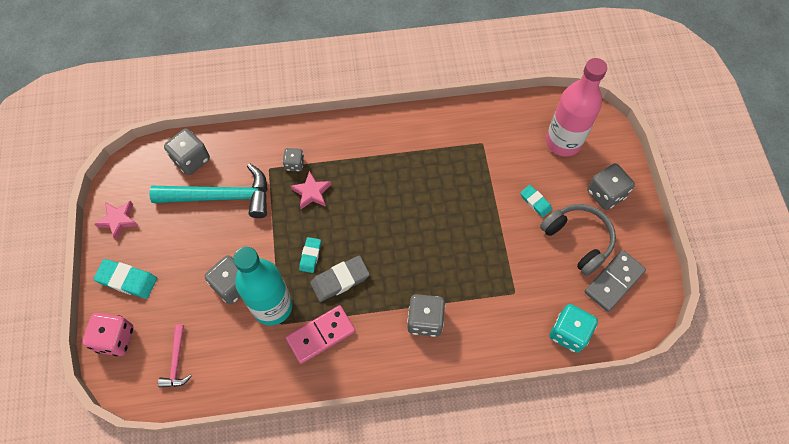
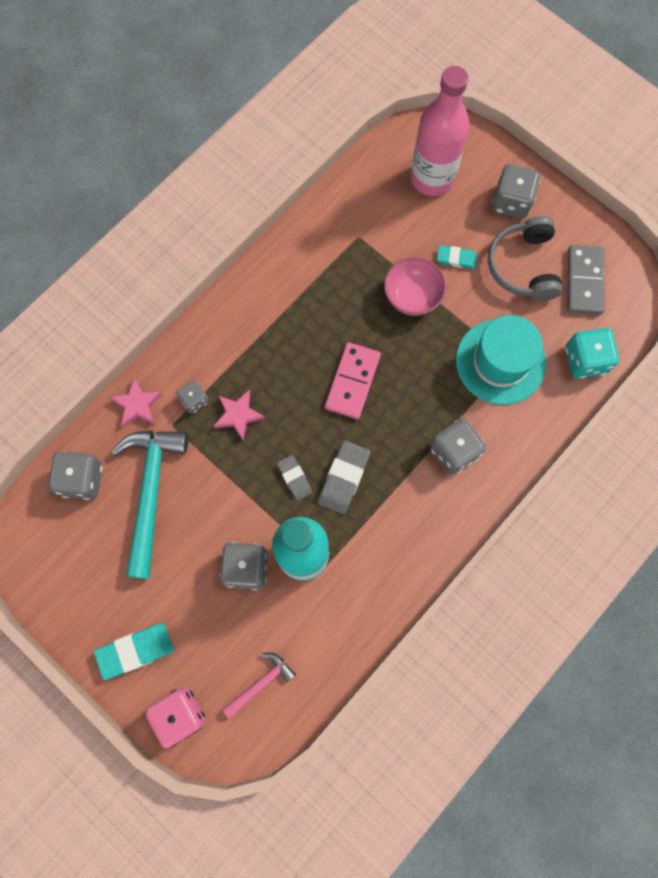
camera: 40 degrees left, 10 degrees up
(118, 220) = (66, 601): pink star -> pink star (137, 405)
(176, 361) = (261, 683): pink hammer -> pink hammer turned 90 degrees counterclockwise
(221, 197) = (151, 492): turquoise hammer -> turquoise hammer turned 45 degrees counterclockwise
(310, 256) = (294, 478): turquoise eraser -> grey eraser
(321, 335) = (373, 544): pink domino -> pink domino (352, 382)
(485, 204) = (412, 296): none -> pink bowl
(507, 288) = (500, 362): none -> turquoise hat
(578, 240) = (523, 266): grey headphones -> grey headphones turned 105 degrees counterclockwise

